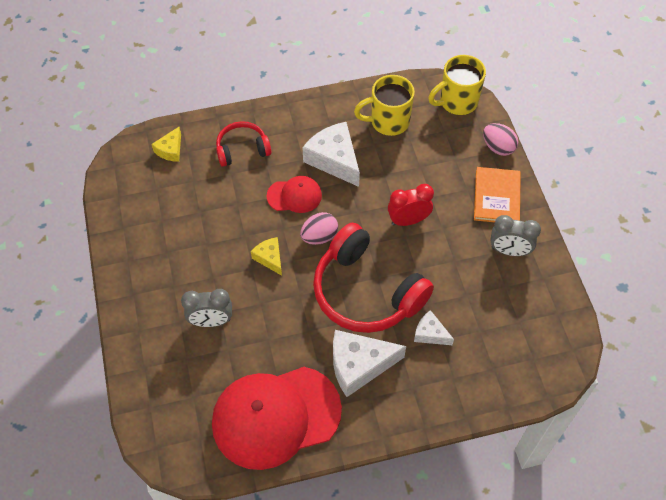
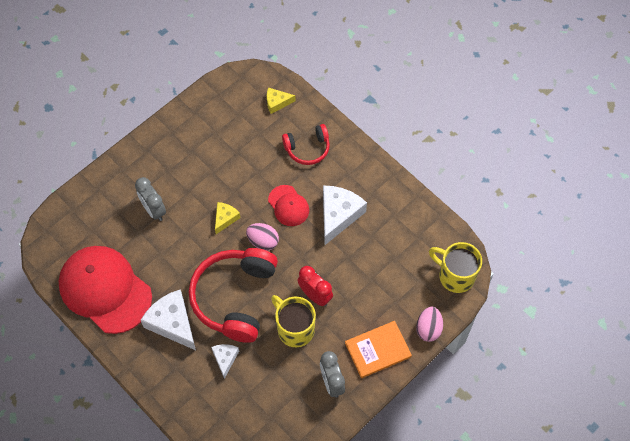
camera: 60 degrees right, 5 degrees up
(242, 149) = (307, 148): red headphones -> red headphones turned 120 degrees clockwise
(388, 122) = (400, 234): yellow mug -> yellow mug (294, 329)

